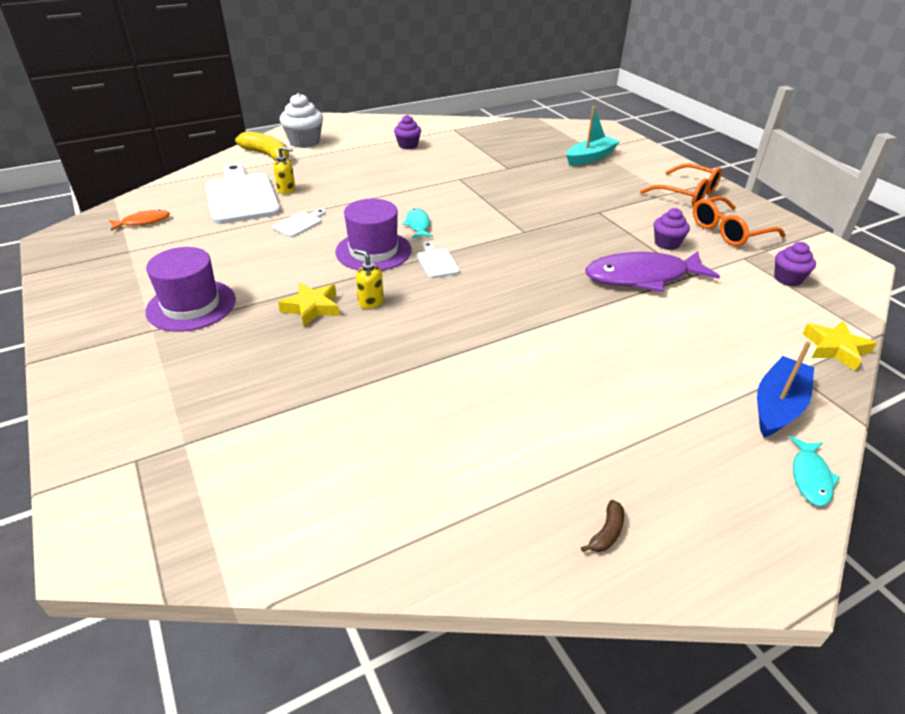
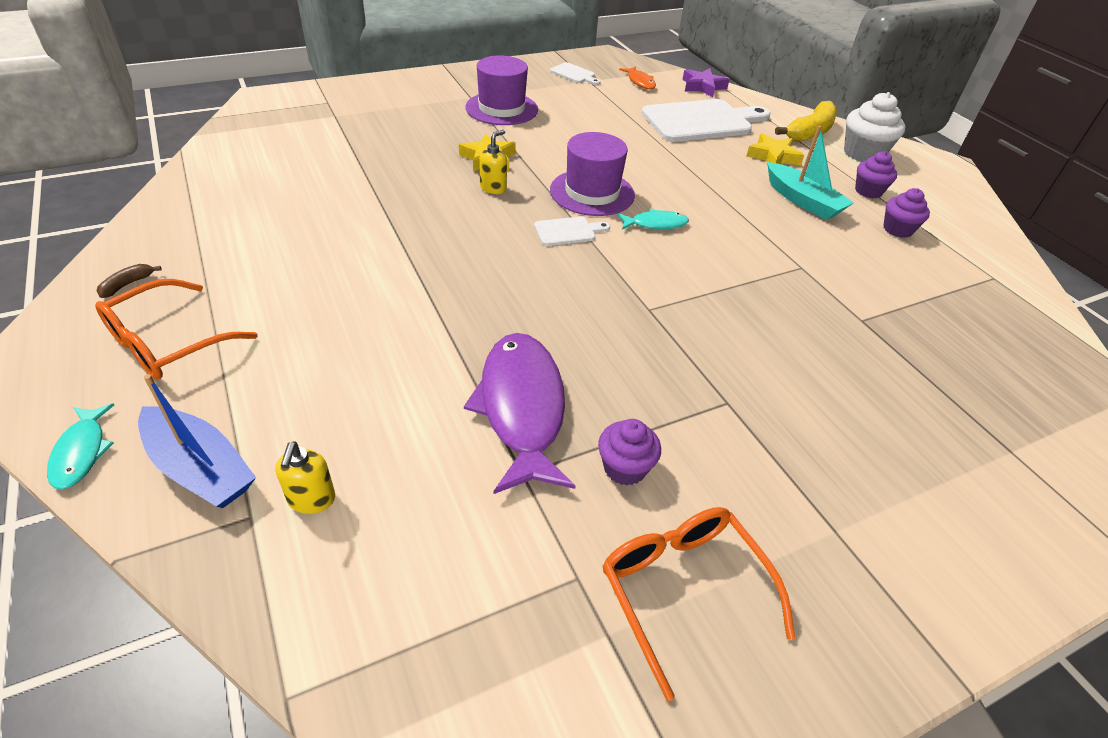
camera: 90 degrees right, 5 degrees up
(165, 191) = (702, 87): none -> purple star
(286, 190) = (725, 144): yellow soap dispenser -> yellow soap dispenser (311, 499)
(299, 224) = (647, 152): white cutting board -> white cutting board (574, 74)
(590, 157) = (964, 438): turquoise boat -> turquoise boat (803, 201)
(606, 533) = (127, 284): brown banana -> brown banana turned 90 degrees clockwise
(687, 194) = (844, 566): orange glasses -> orange glasses (168, 342)
(787, 279) = (497, 627): purple cupcake -> purple cupcake (868, 191)
(810, 477) = (81, 452): turquoise fish -> turquoise fish turned 120 degrees counterclockwise
(835, 349) = (278, 606): yellow star -> yellow star (773, 156)

